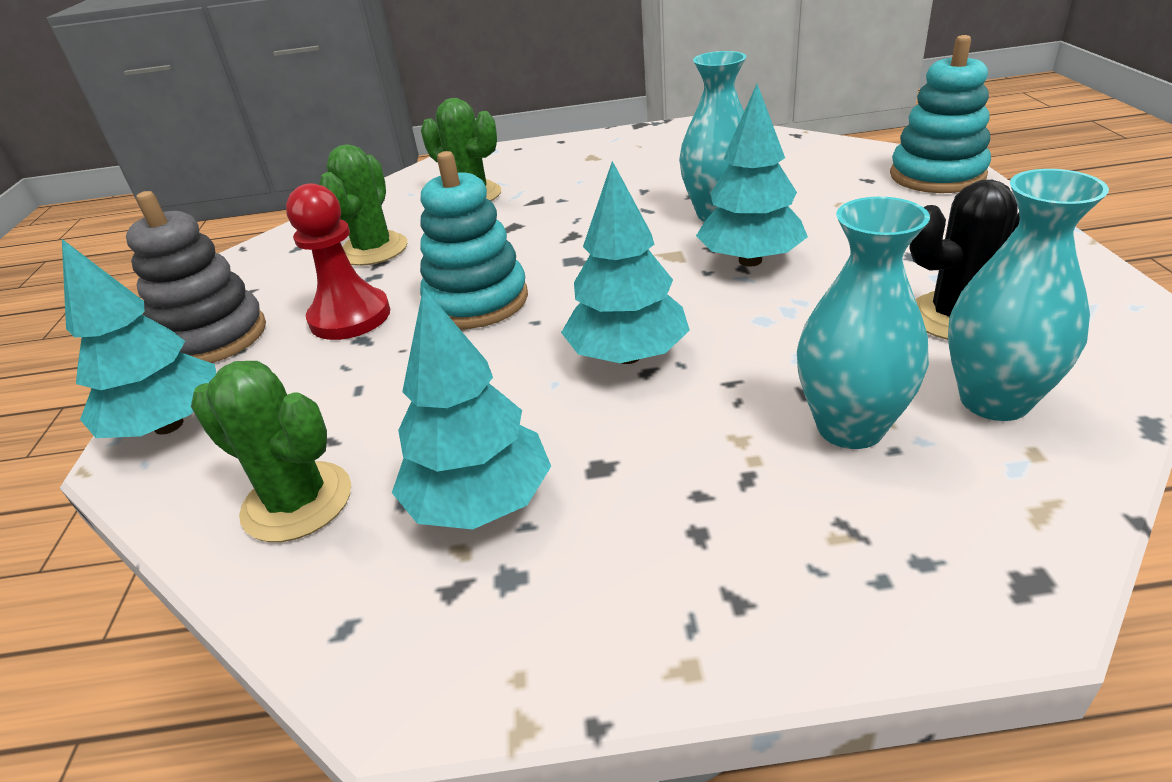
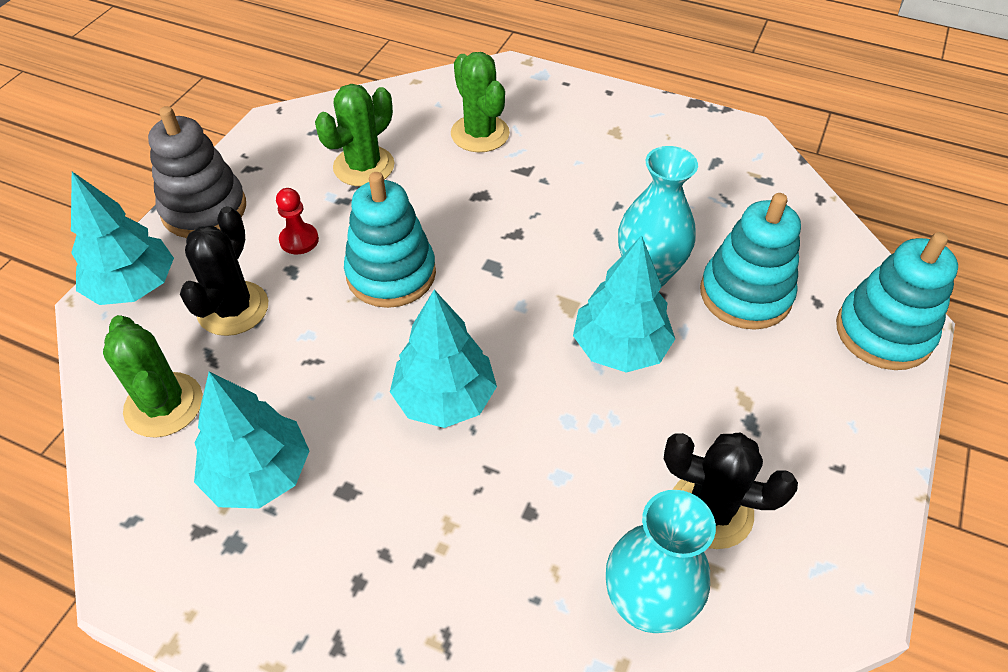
camera: 25 degrees right, 15 degrees up
(317, 391) = (233, 308): none -> black cactus
(350, 317) = (299, 240): red pawn -> red pawn, size x0.58
(810, 196) = (745, 294): none -> turquoise stacking toy
(850, 427) = (526, 562): turquoise vase -> none

